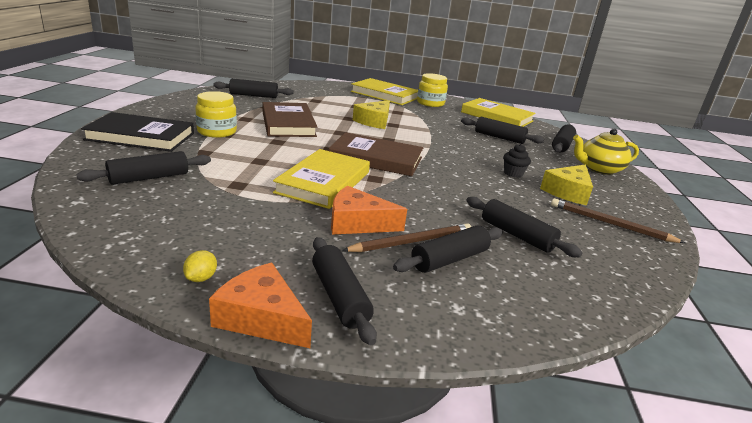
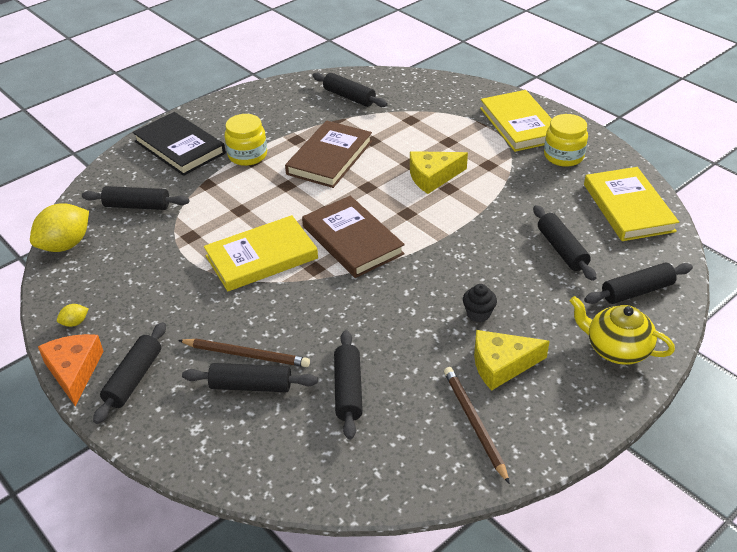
camera: 45 degrees right, 15 degrees up
(97, 222) = (65, 245): none -> yellow lemon
(358, 223) = (230, 317): orange cheese -> none

